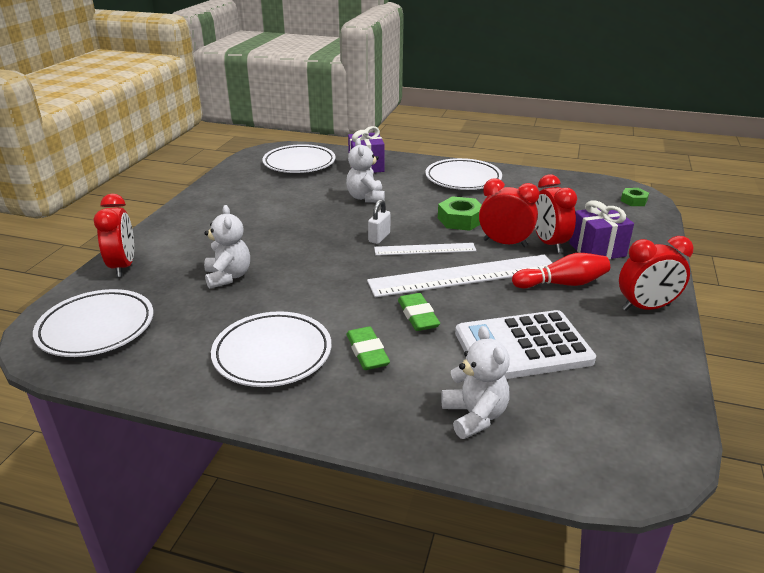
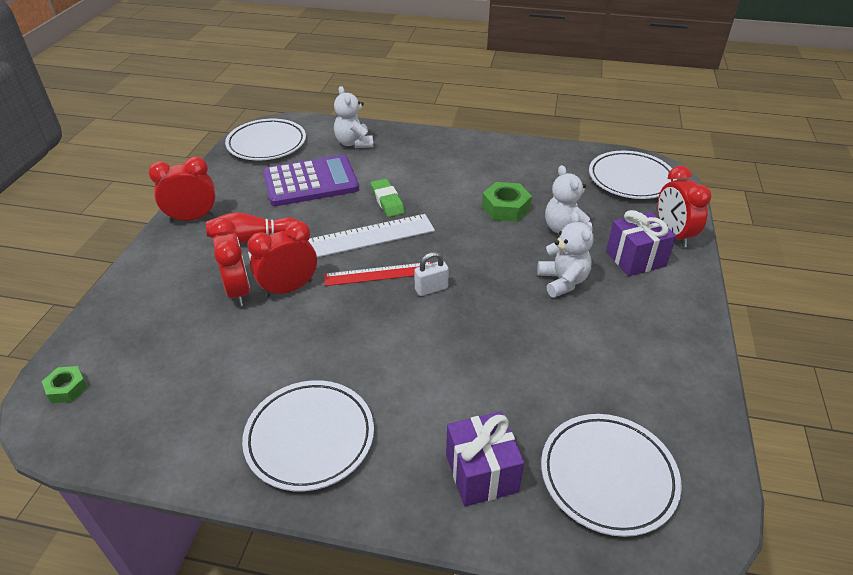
camera: 175 degrees right, 10 degrees up
(272, 354) = (489, 169): white plate -> white plate (267, 144)
(366, 198) = (462, 369): white teddy bear -> white teddy bear (562, 281)
(367, 352) = (423, 173): green eraser -> none
(379, 238) = (431, 289): white padlock -> white padlock turned 45 degrees clockwise
(425, 249) = (379, 274): white ruler -> red ruler
(460, 220) = (332, 327): green nut -> green nut (505, 208)
(505, 243) = (289, 288): red clock -> red clock turned 135 degrees clockwise
(522, 347) = (310, 182): white calculator -> purple calculator
(597, 250) = (189, 284): purple gift -> purple gift (635, 259)

